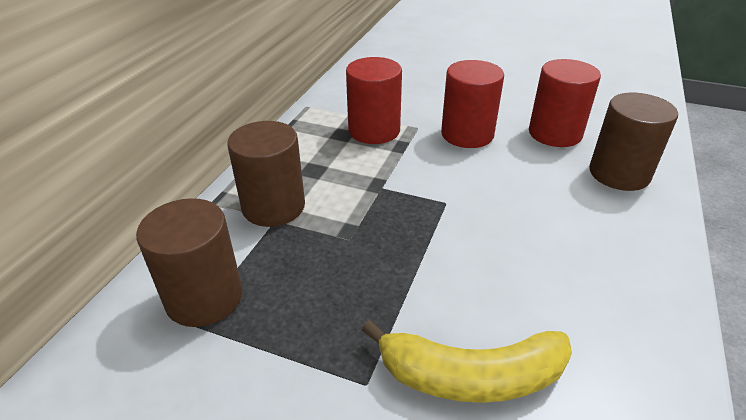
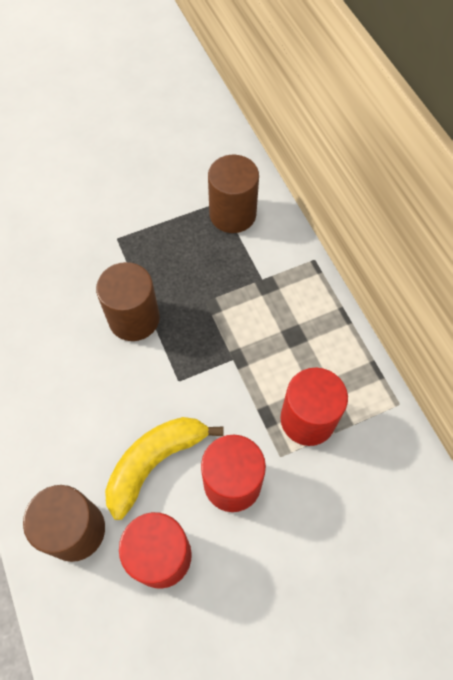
camera: 135 degrees right, 25 degrees up
(273, 207) = (276, 287): brown cylinder -> brown cylinder (134, 319)
(471, 376) = (74, 275): yellow banana -> yellow banana (155, 462)

